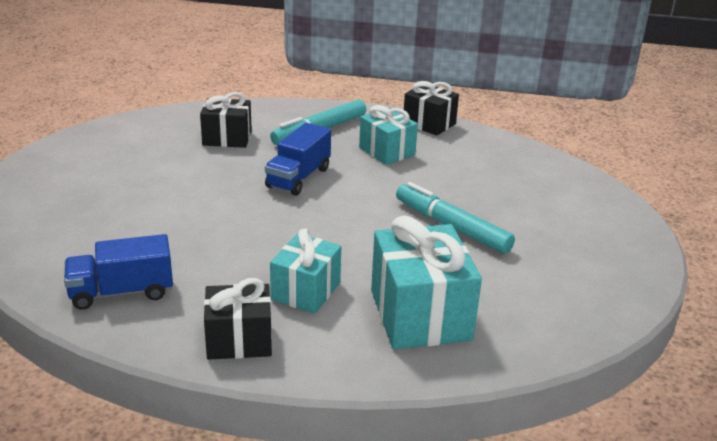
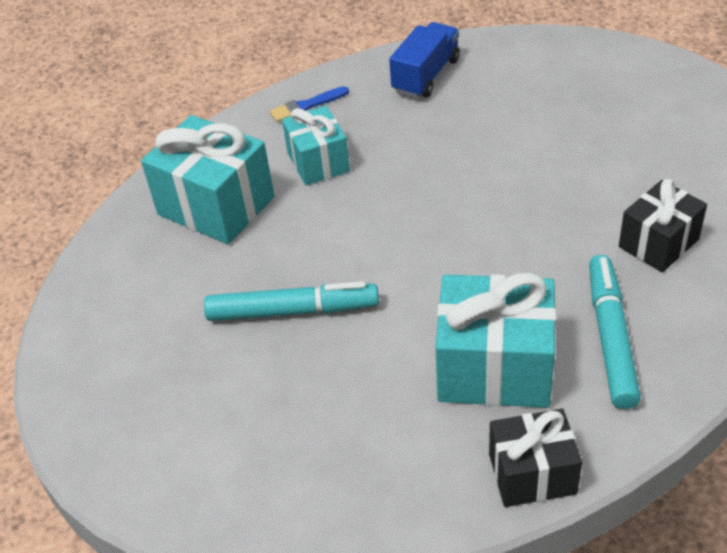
camera: 140 degrees right, 15 degrees up
(239, 340) = (306, 106): black gift -> blue brush
(298, 178) = (505, 253): blue truck -> none
(387, 151) = (494, 367): turquoise gift -> turquoise gift, size x1.59

